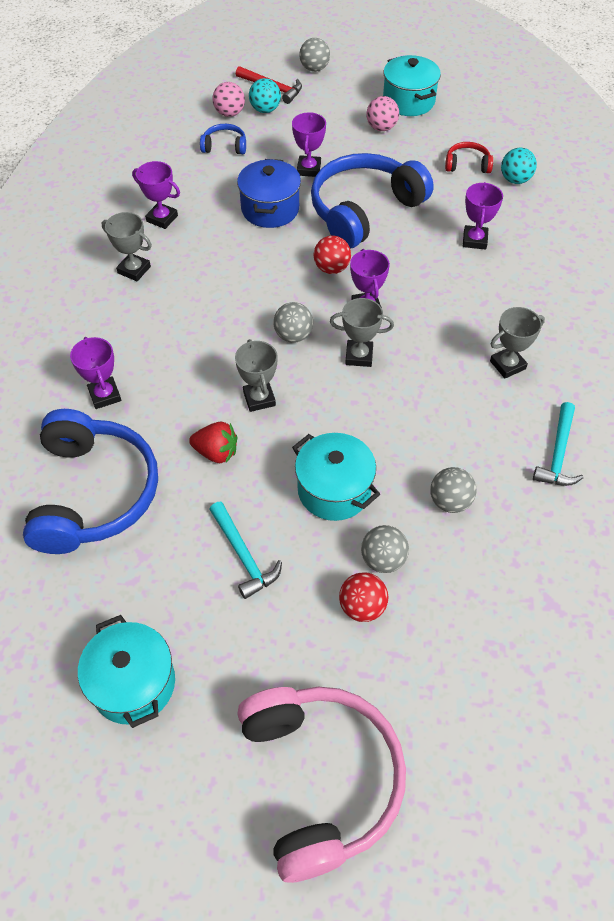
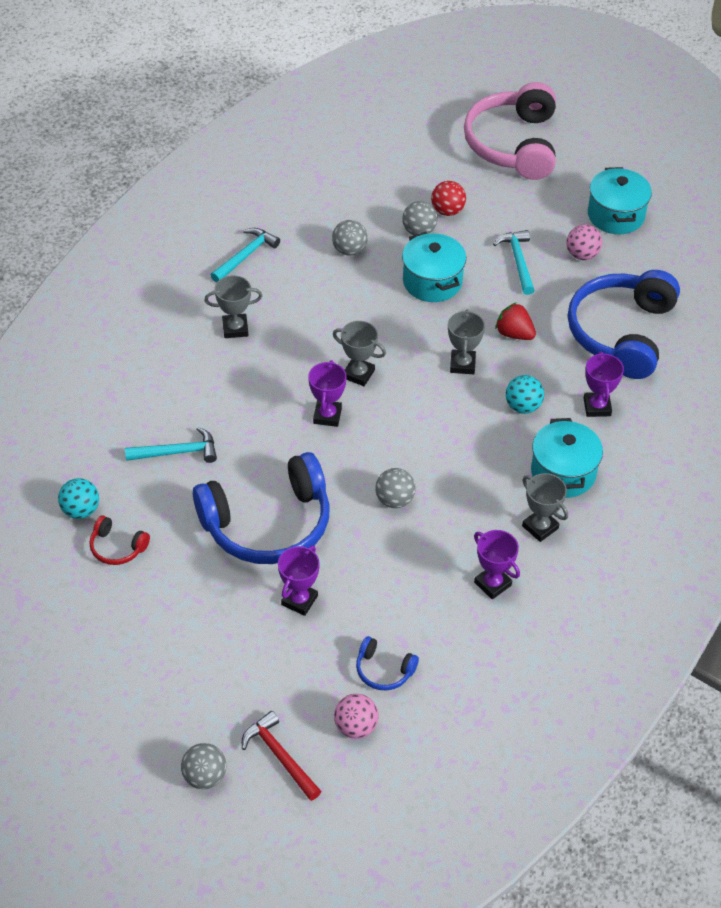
camera: 160 degrees left, 5 degrees down
(265, 110) = (307, 717): turquoise ball -> turquoise ball (523, 406)
(270, 209) = (368, 558): blue pot -> none
(293, 335) = (408, 410): grey ball -> grey ball (394, 500)
(331, 268) = (338, 466): red ball -> none
(381, 128) = (179, 636): pink ball -> pink ball (582, 255)
(408, 101) = (118, 670): turquoise pot -> turquoise pot (563, 473)
(474, 240) = (177, 452): purple trophy -> turquoise hammer

